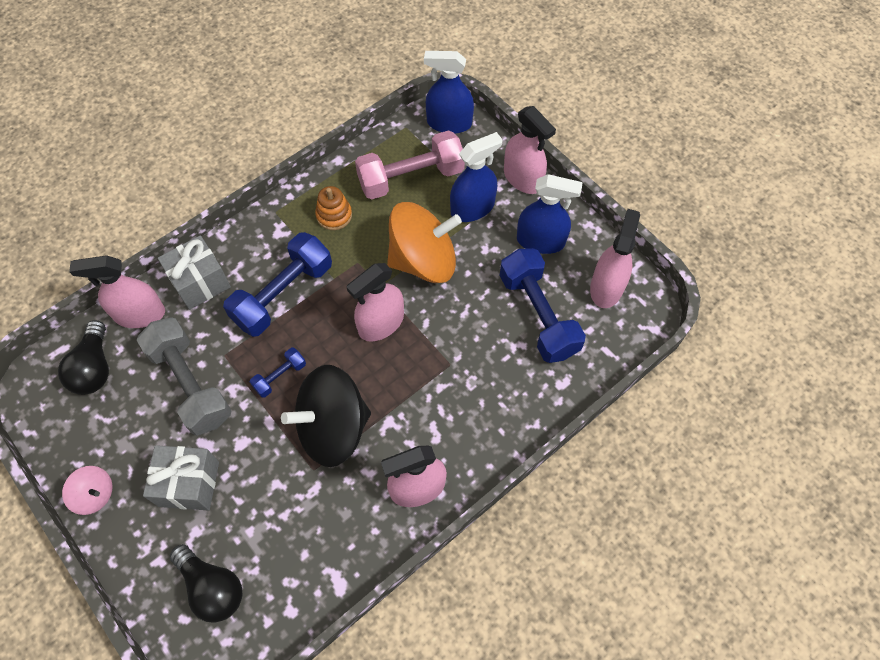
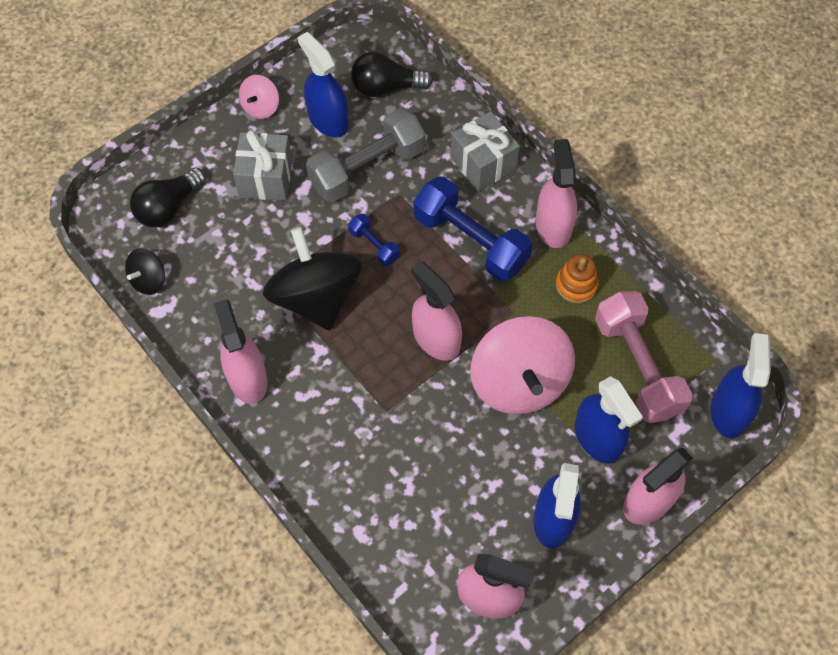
camera: 90 degrees right, 0 degrees up
(124, 424) = (328, 119): none -> blue spray bottle
(140, 314) = (444, 116): pink spray bottle -> pink spray bottle (553, 225)
(301, 600) = (149, 280): none -> black spinning top
(423, 260) = (519, 382): orange spinning top -> pink spinning top
(538, 315) = (449, 510): blue dumbbell -> none

